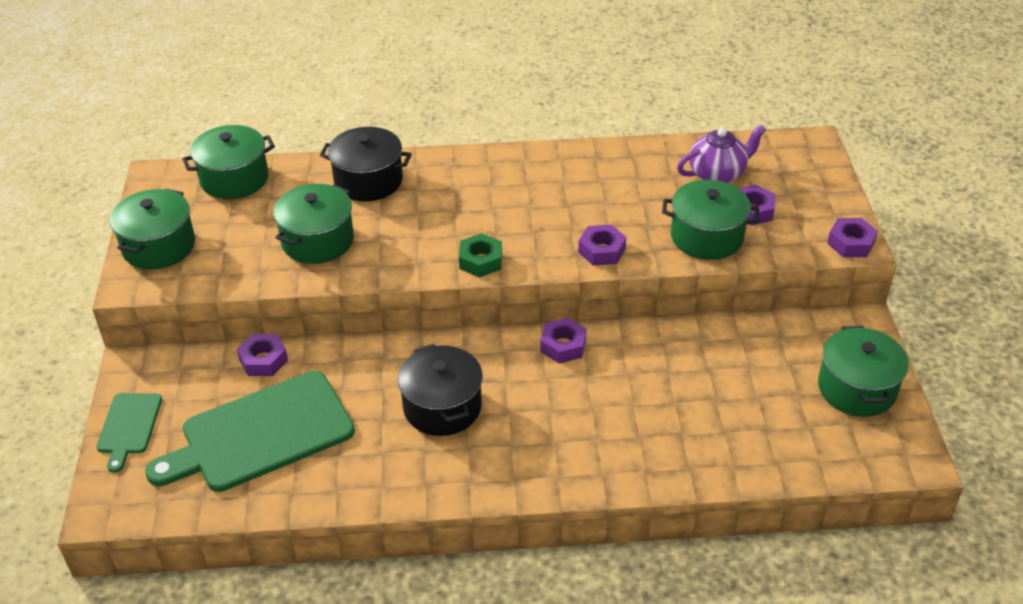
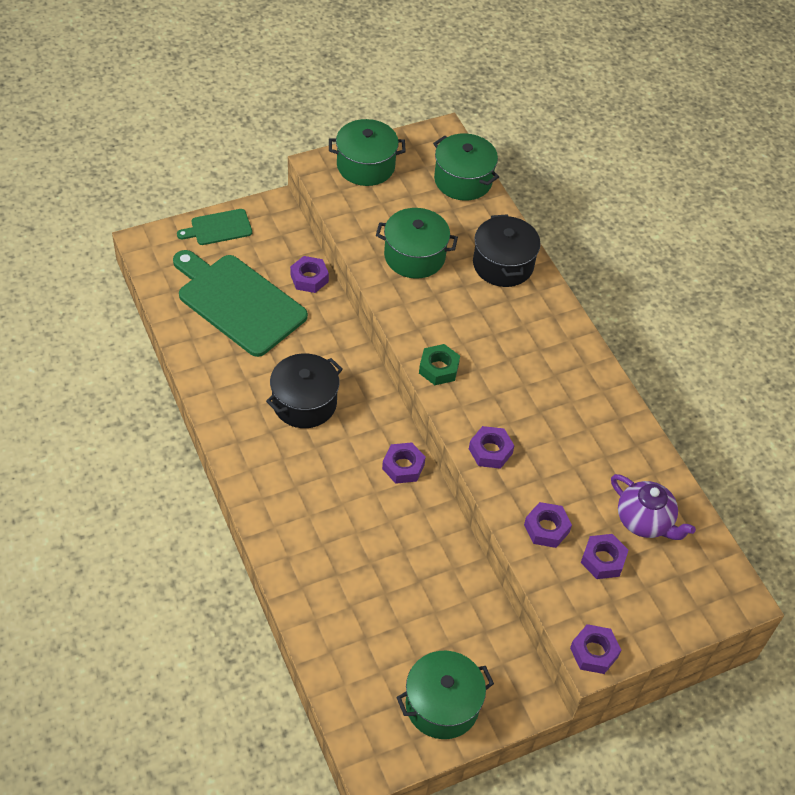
camera: 65 degrees right, 10 degrees up
(706, 237) = (546, 528): green pot -> purple nut

